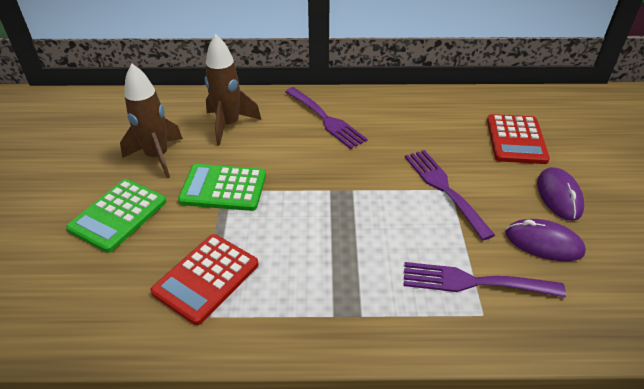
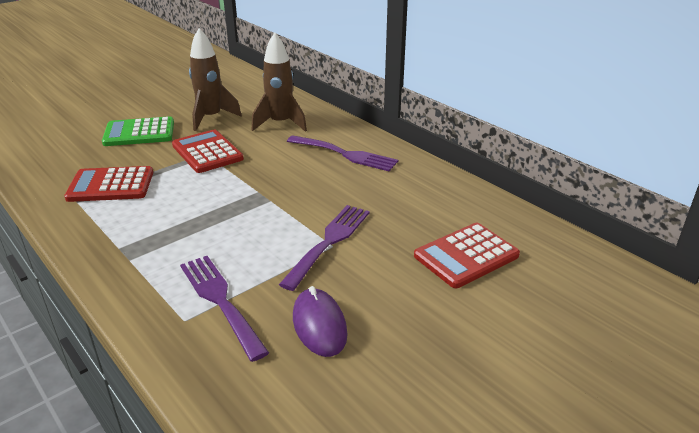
camera: 50 degrees right, 10 degrees down
(223, 188) = (207, 152): green calculator -> red calculator
(326, 119) = (345, 154): purple fork -> purple fork turned 75 degrees counterclockwise
(559, 196) = (408, 312): purple mouse -> none

